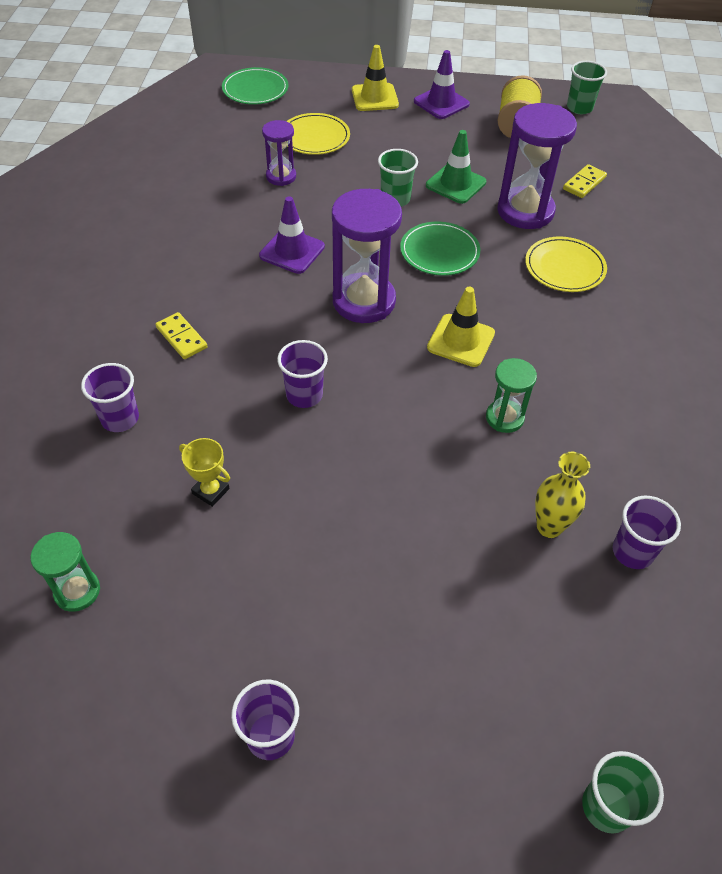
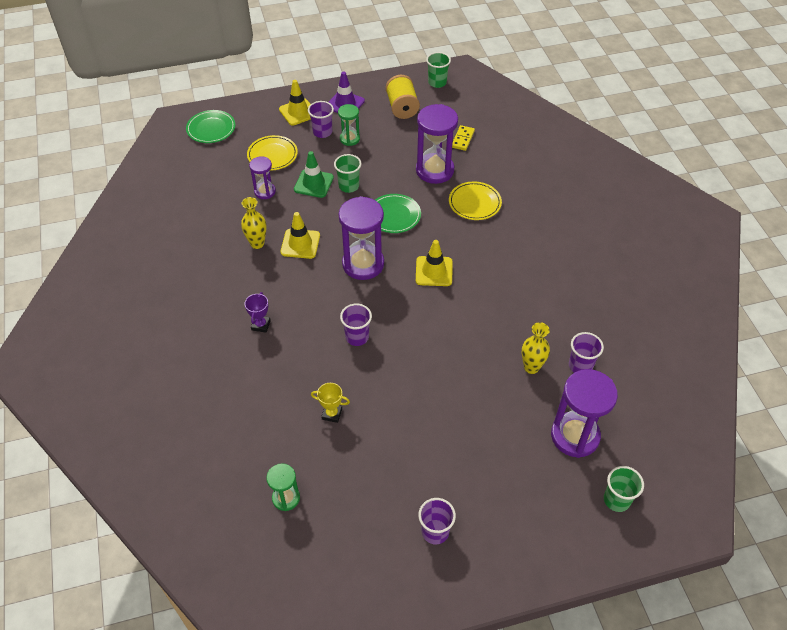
camera: 20 degrees left, 0 degrees up
(120, 419) = (251, 390): purple cup -> purple cup (322, 132)
(182, 337) = (261, 325): yellow domino -> purple trophy
(236, 235) = (257, 243): none -> yellow vase
(292, 251) = (300, 244): purple traffic cone -> yellow traffic cone
(455, 184) = (382, 163): green traffic cone -> green traffic cone (313, 183)
(504, 418) = (480, 312): green hourglass -> green hourglass (349, 139)
(576, 664) = (575, 436): none -> purple hourglass

